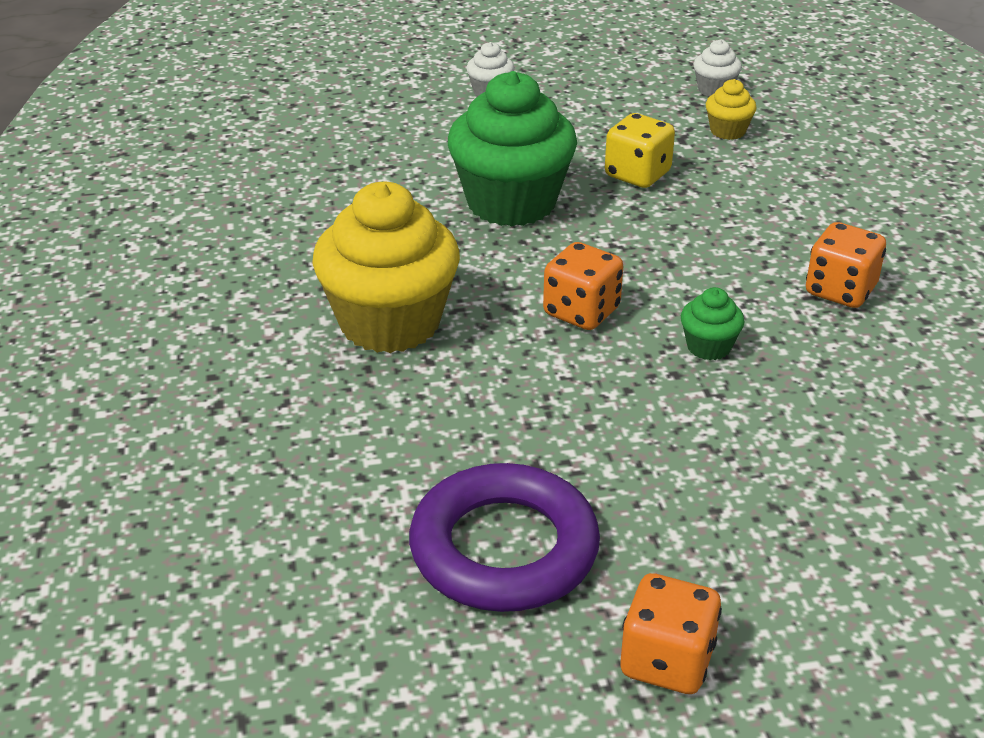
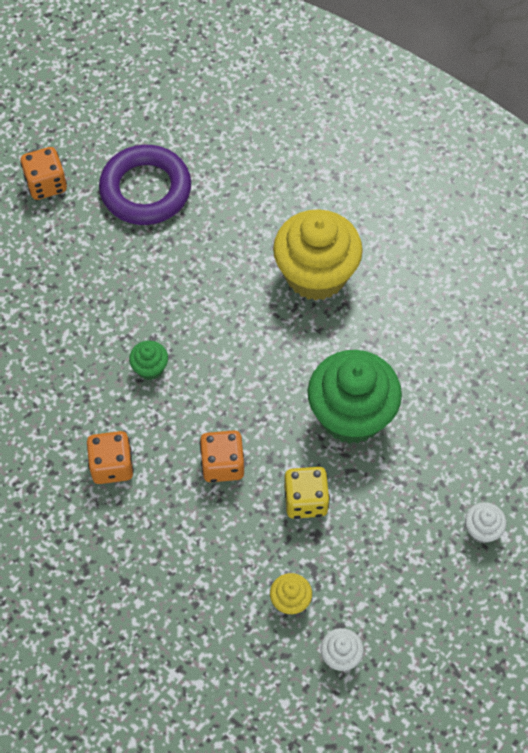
camera: 140 degrees right, 25 degrees up
(581, 312) = (232, 349): orange dice -> orange dice (222, 464)

